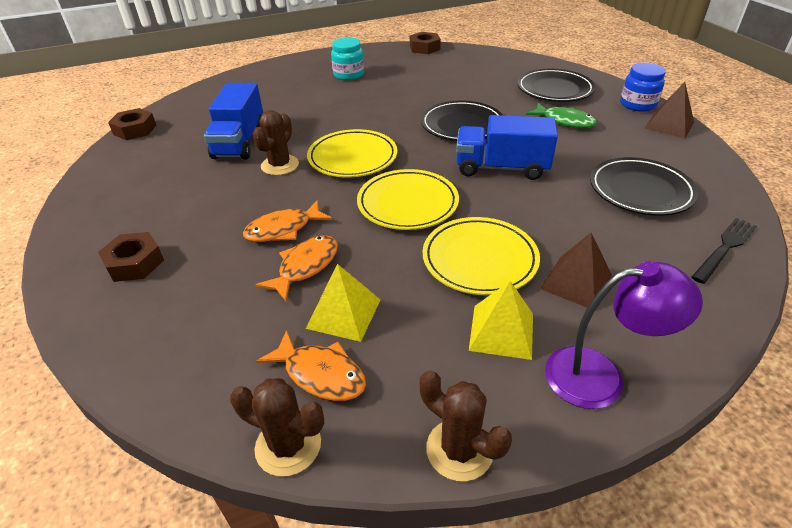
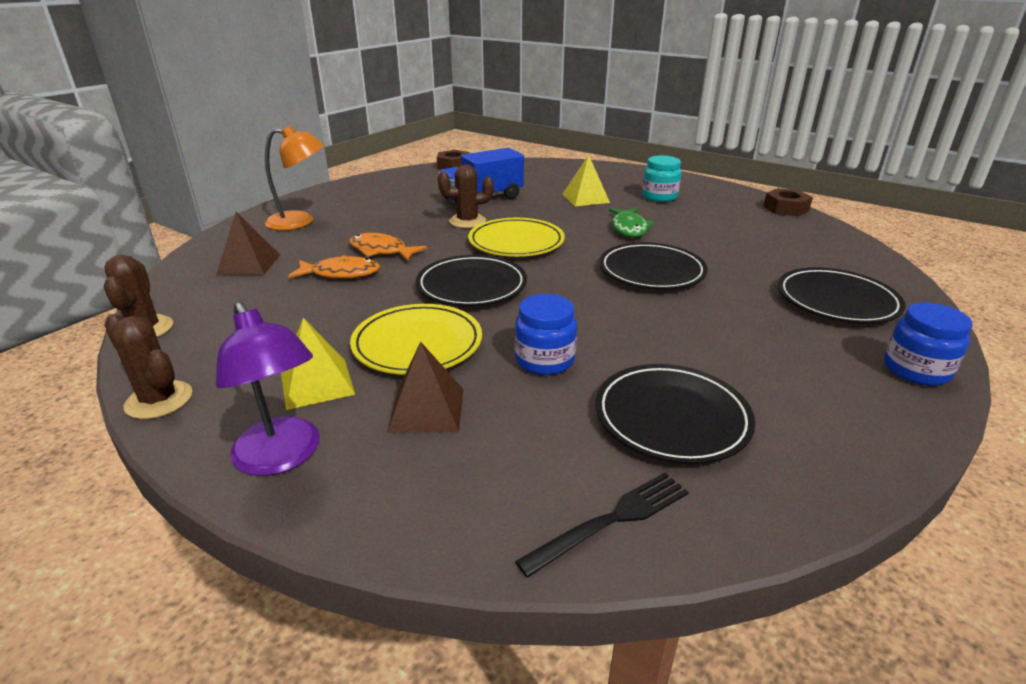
camera: 55 degrees right, 10 degrees down
(134, 263) = (300, 221): brown nut -> orange lamp
(320, 374) = (220, 318): orange fish -> none
(344, 313) = (294, 305): yellow pyramid -> yellow pyramid (585, 198)
(407, 203) = (471, 286): yellow plate -> black plate
(459, 449) = (159, 400): brown cactus -> brown cactus turned 60 degrees counterclockwise
(501, 168) = (596, 314): blue truck -> none
(546, 210) = (544, 360): none -> blue jar
(564, 121) = (764, 326): green fish -> green fish (629, 228)
(669, 125) = (901, 410): brown pyramid -> brown pyramid (249, 264)
(725, 248) = (611, 520): black fork -> black fork turned 45 degrees counterclockwise

